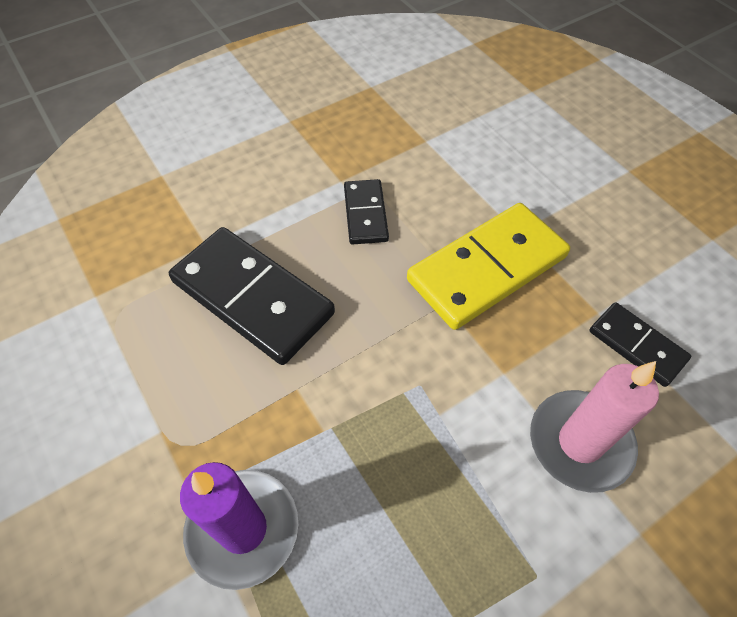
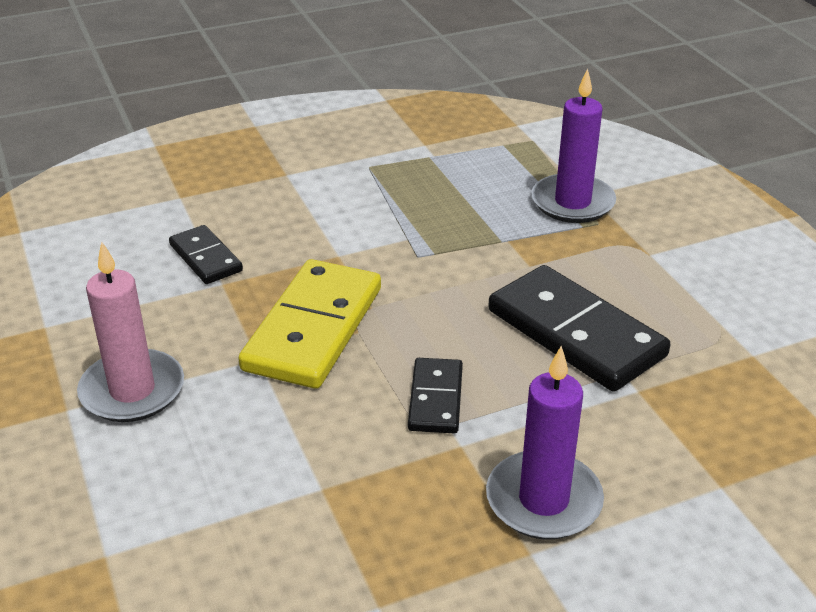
camera: 170 degrees left, 20 degrees down
(281, 150) = (543, 500): none -> purple candle
(487, 269) = (313, 328): yellow domino -> yellow domino turned 45 degrees counterclockwise
(580, 442) = (299, 213): pink candle -> pink candle (132, 390)

